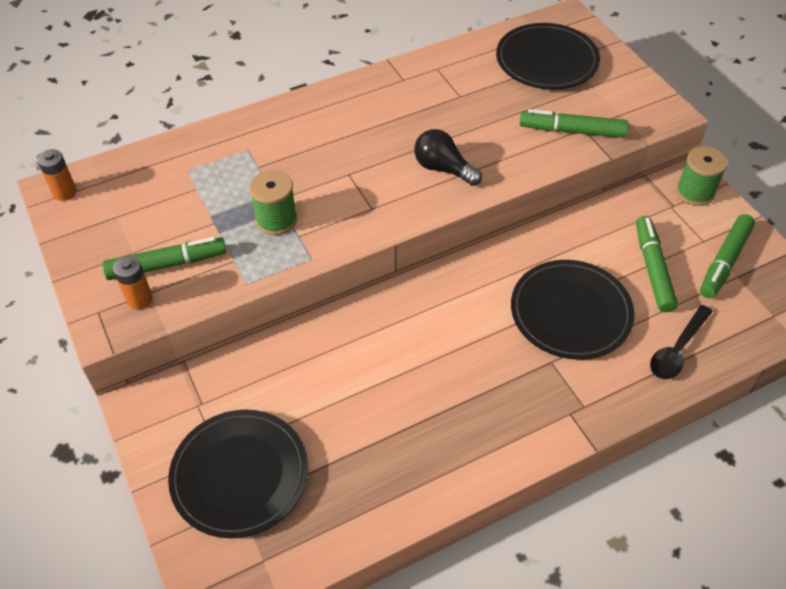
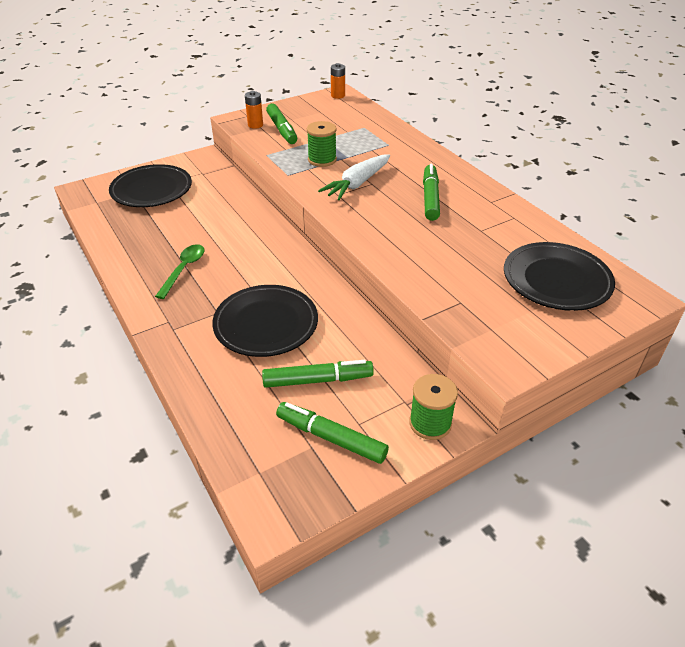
camera: 85 degrees right, 10 degrees down
(348, 187) = (357, 184): none -> white carrot
(443, 169) = (386, 223): black light bulb -> none
(464, 406) = (184, 270): none -> green spoon
(572, 131) = (454, 294): green marker -> green marker (430, 198)
(677, 349) = (222, 390): black spoon -> none

